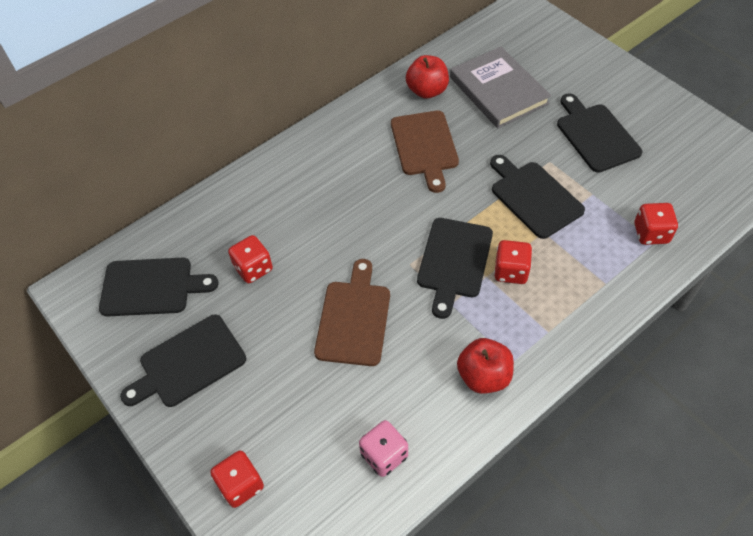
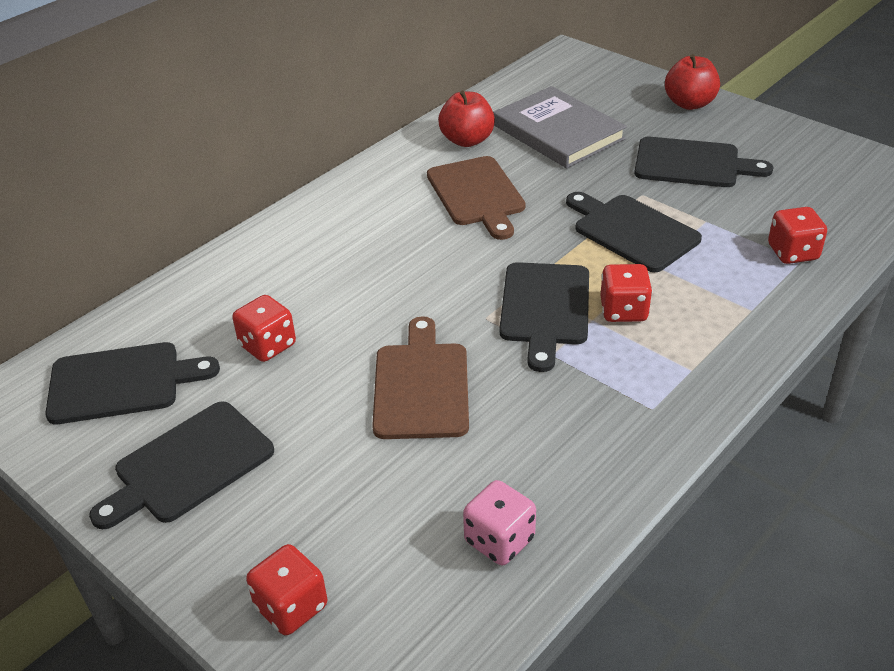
camera: 10 degrees left, 15 degrees down
(483, 376) = (618, 429): red apple -> red apple (689, 104)
(595, 135) = (692, 163): black cutting board -> black cutting board turned 135 degrees clockwise

